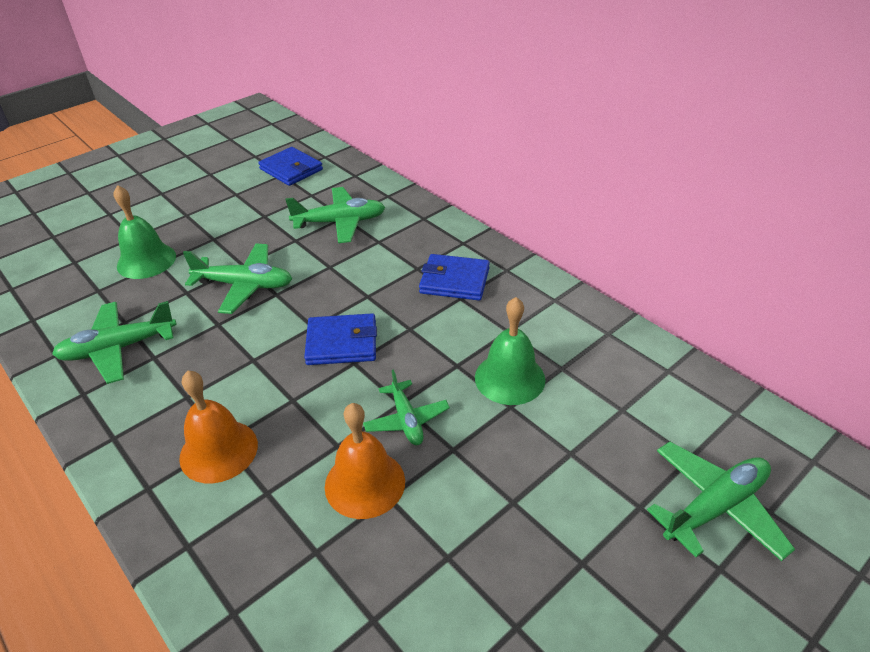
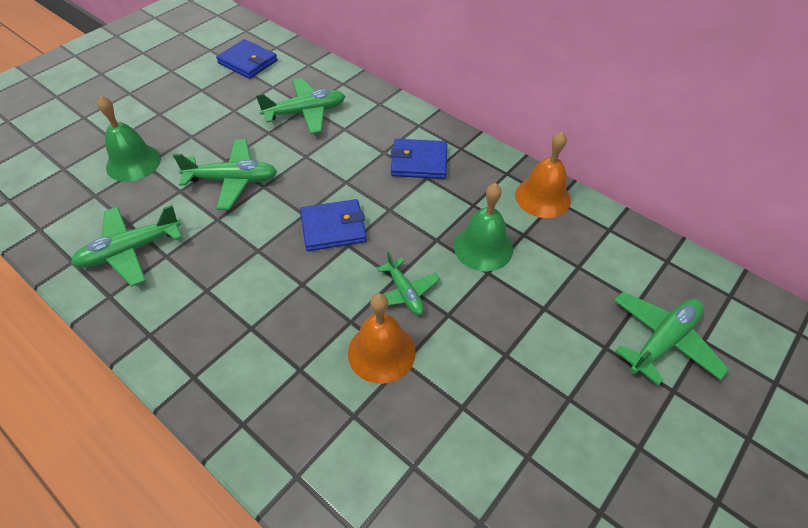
camera: 10 degrees left, 10 degrees up
(218, 451) = (248, 337): orange bell -> orange bell (542, 197)

